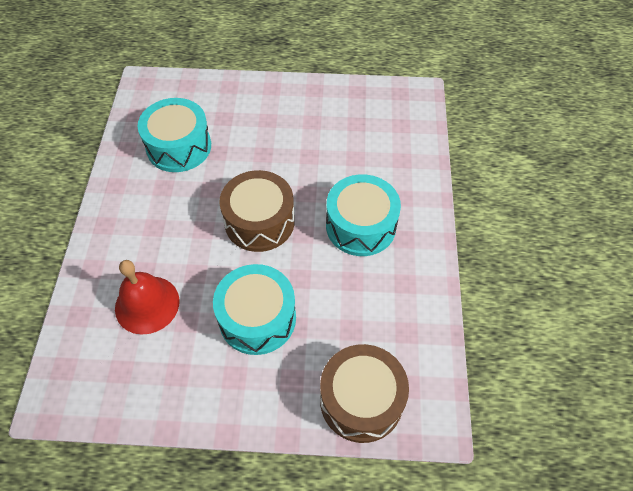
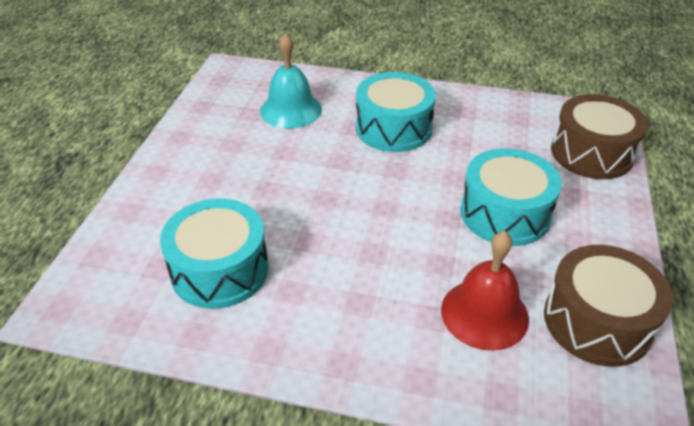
camera: 80 degrees left, 15 degrees down
(259, 221) = (372, 201): brown drum -> brown drum (597, 321)
(368, 148) = (291, 110): none -> turquoise bell

